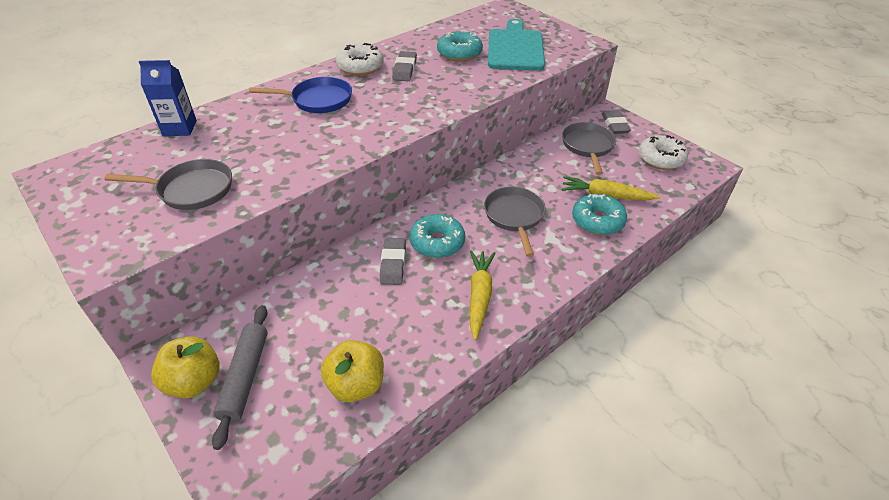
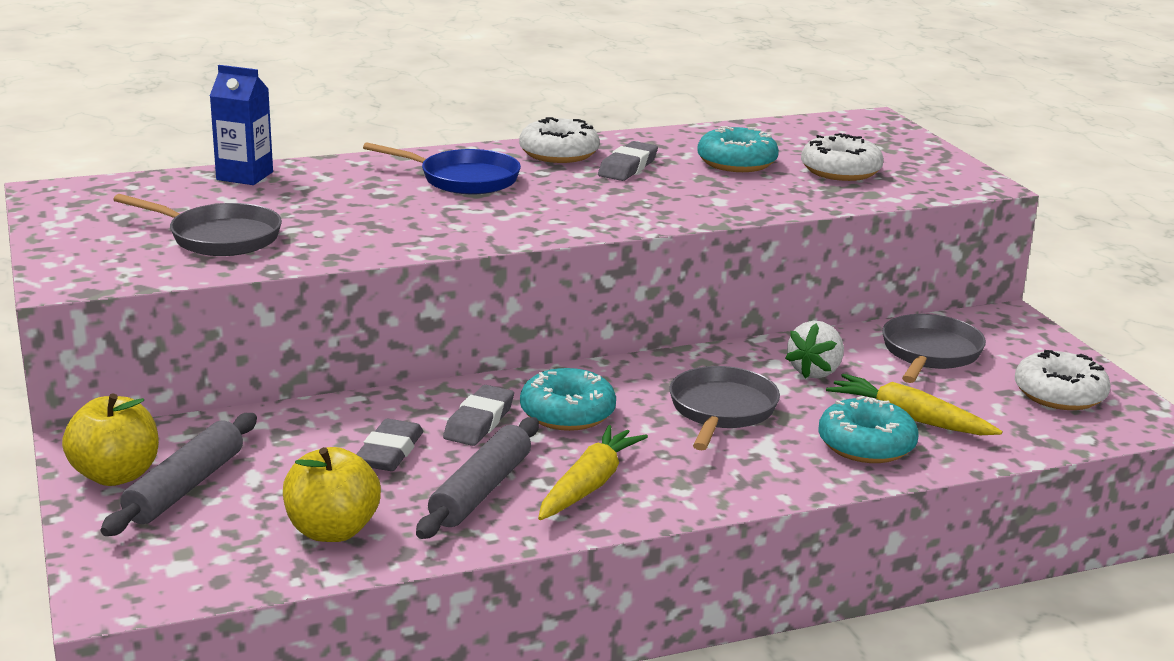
camera: 20 degrees right, 20 degrees down
(424, 320) = (481, 491): none -> grey rolling pin
(515, 48) = (840, 171): turquoise cutting board -> white donut
(543, 174) = (815, 372): none -> white strawberry
(615, 125) = (1008, 335): grey eraser -> grey eraser (389, 452)

